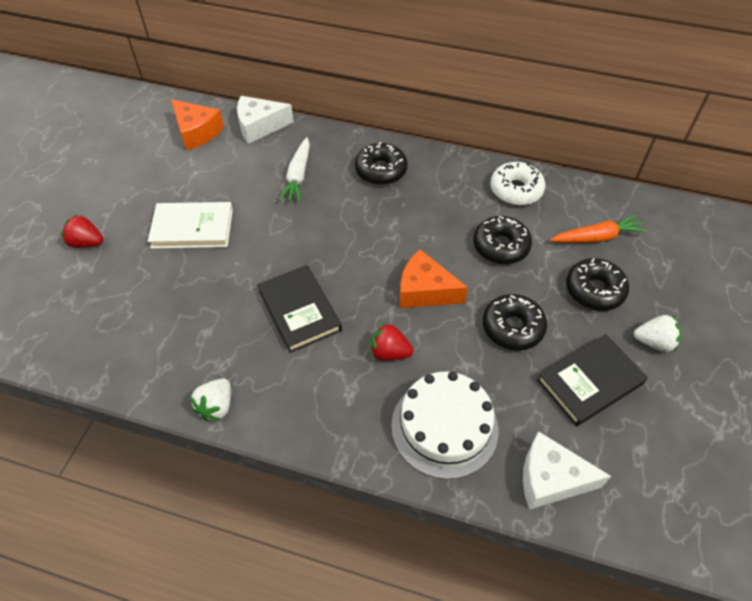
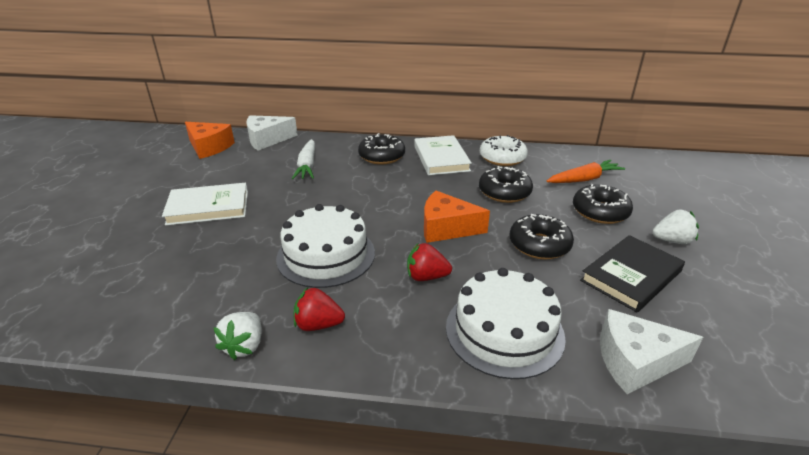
camera: 10 degrees left, 20 degrees down
(86, 243) = (95, 228): red strawberry -> red strawberry (318, 324)
(299, 310) = (326, 255): black book -> white cake
(446, 182) = (441, 158): none -> white book

